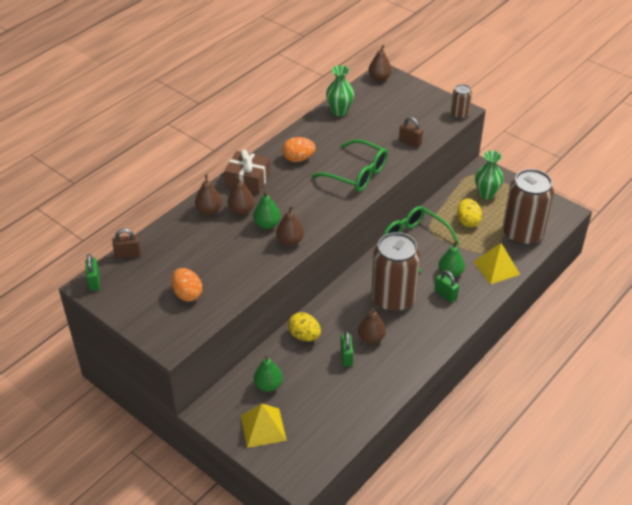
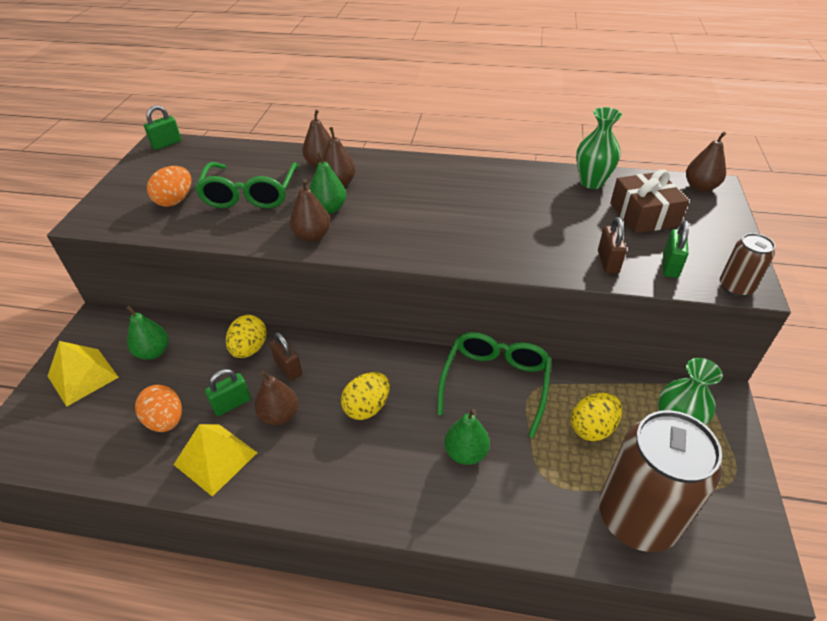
camera: 60 degrees right, 0 degrees up
(128, 254) = (217, 146): brown padlock -> brown padlock (288, 368)
(248, 180) = (394, 168): brown gift -> brown gift (644, 214)
(298, 159) = (467, 186): orange egg -> orange egg (166, 420)
(356, 173) = (489, 240): green glasses -> green glasses (250, 194)
(393, 299) = (367, 407): brown can -> yellow egg
(445, 295) = (416, 466): green padlock -> green padlock (670, 266)
(496, 268) = (526, 512): yellow pyramid -> yellow pyramid (215, 458)

